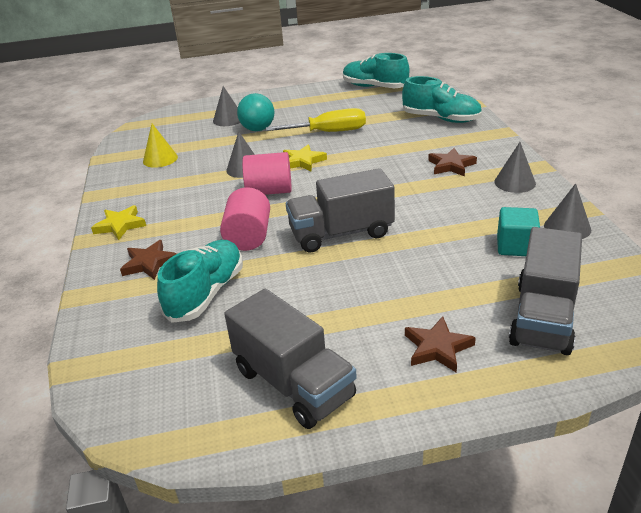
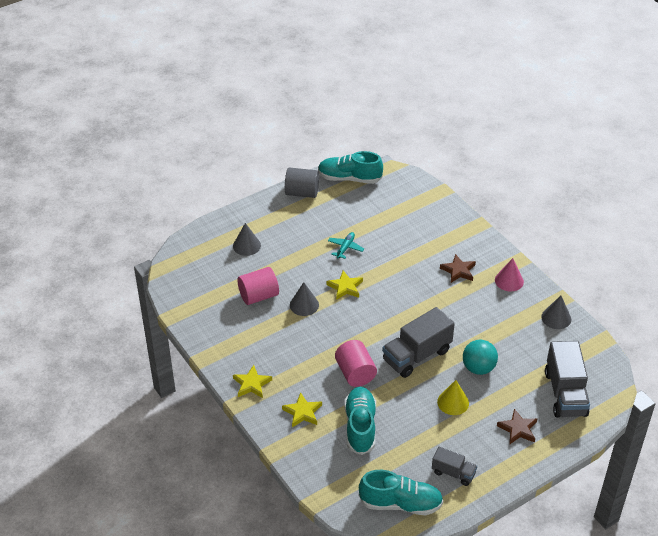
camera: 25 degrees left, 10 degrees up
(149, 263) = (302, 412): brown star -> yellow star
(160, 159) = (224, 307): yellow cone -> yellow cone (453, 402)
(258, 129) = (282, 254): turquoise ball -> turquoise ball (478, 368)
(269, 191) = (340, 325): pink cylinder -> pink cylinder (258, 296)
(293, 383) = (453, 473): grey truck -> grey truck, size x0.55
(317, 91) = (302, 192): none -> grey cylinder
(329, 132) = (345, 248): yellow screwdriver -> turquoise plane
(441, 119) = (426, 215): turquoise shoe -> turquoise shoe (400, 503)
(514, 182) = (509, 280): grey cone -> pink cone
(515, 246) = (531, 342): turquoise cube -> none

